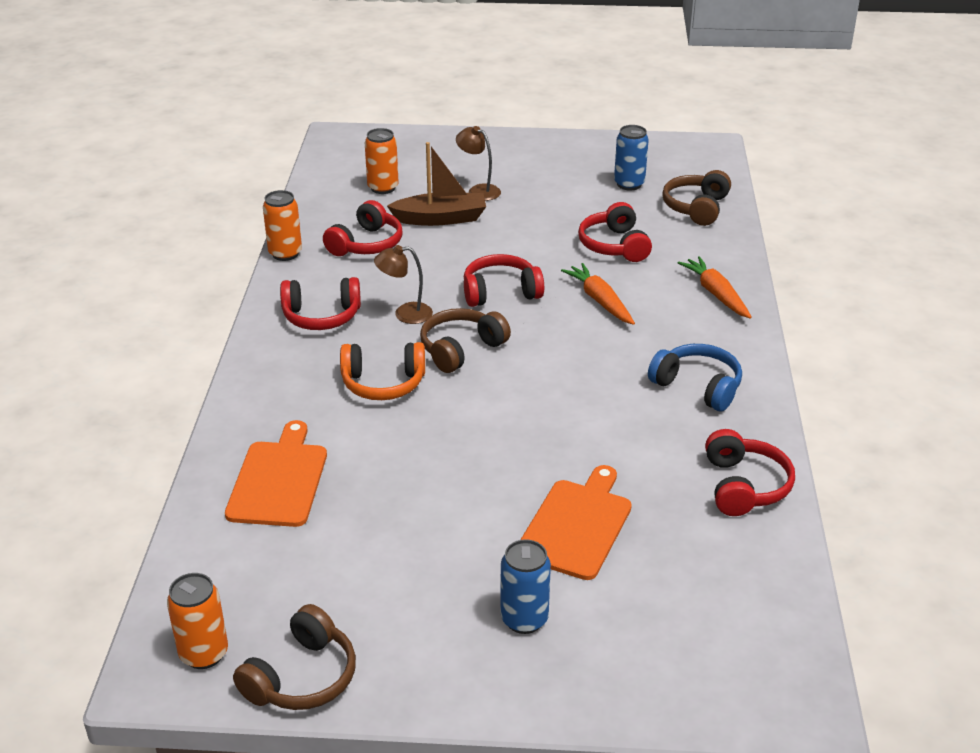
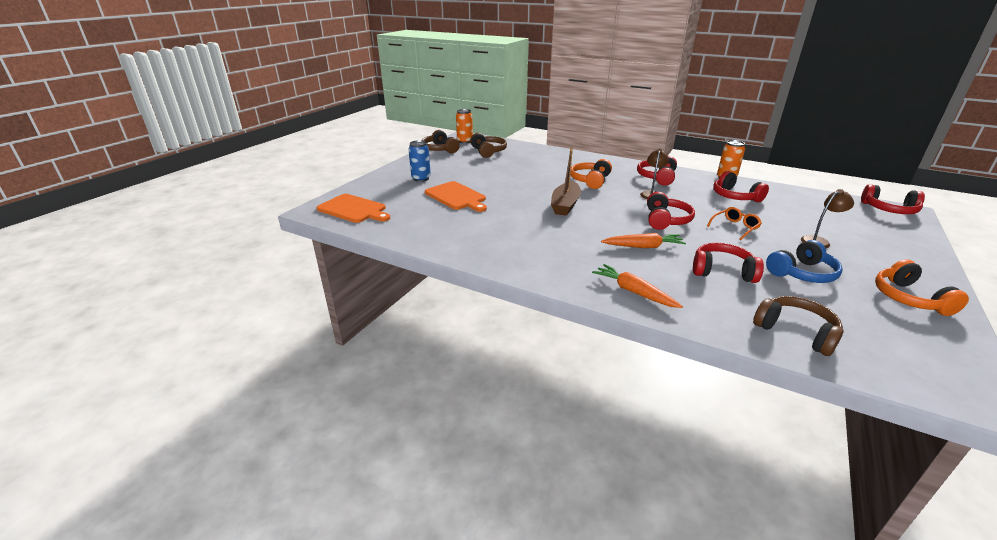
camera: 115 degrees right, 5 degrees down
(279, 480) = (538, 157): orange cutting board -> orange cutting board (353, 209)
(383, 188) = (817, 212): orange can -> none
(440, 219) = (770, 221): brown boat -> brown boat (565, 205)
(461, 349) = (609, 200): brown headphones -> brown headphones (488, 151)
(483, 241) = (734, 227): none -> orange glasses
(576, 155) = (909, 298): none -> orange headphones
(629, 184) = (845, 309): blue can -> none
(697, 386) = (529, 251): blue headphones -> blue headphones (801, 273)
(716, 294) = (634, 292): orange carrot -> orange carrot turned 135 degrees counterclockwise
(744, 486) = (437, 238): red headphones -> red headphones (889, 209)

